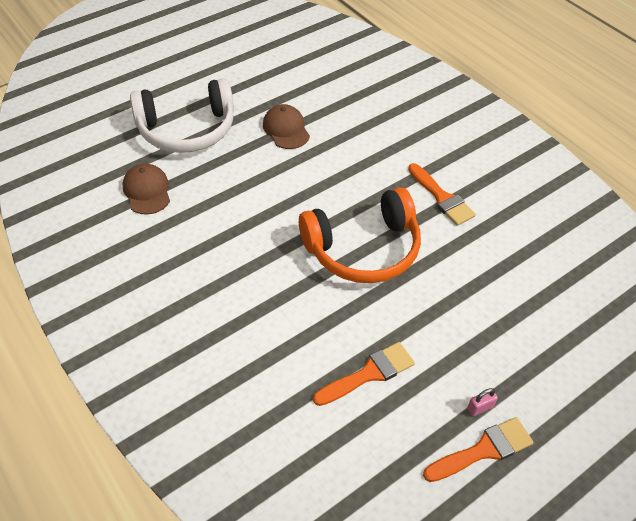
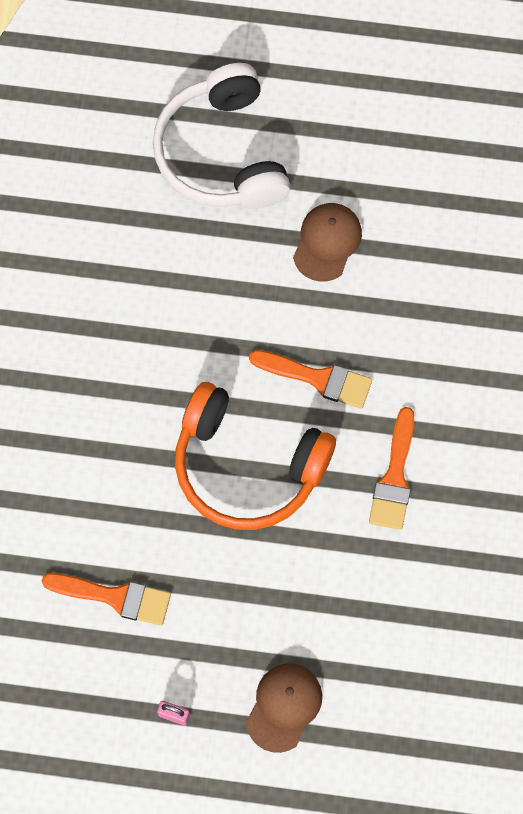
camera: 45 degrees right, 20 degrees up
(147, 191) = (108, 209): brown cap -> brown cap (284, 707)
(187, 129) = (222, 153): white headphones -> white headphones turned 45 degrees clockwise
(483, 450) = (135, 750): orange brush -> orange brush (318, 378)

